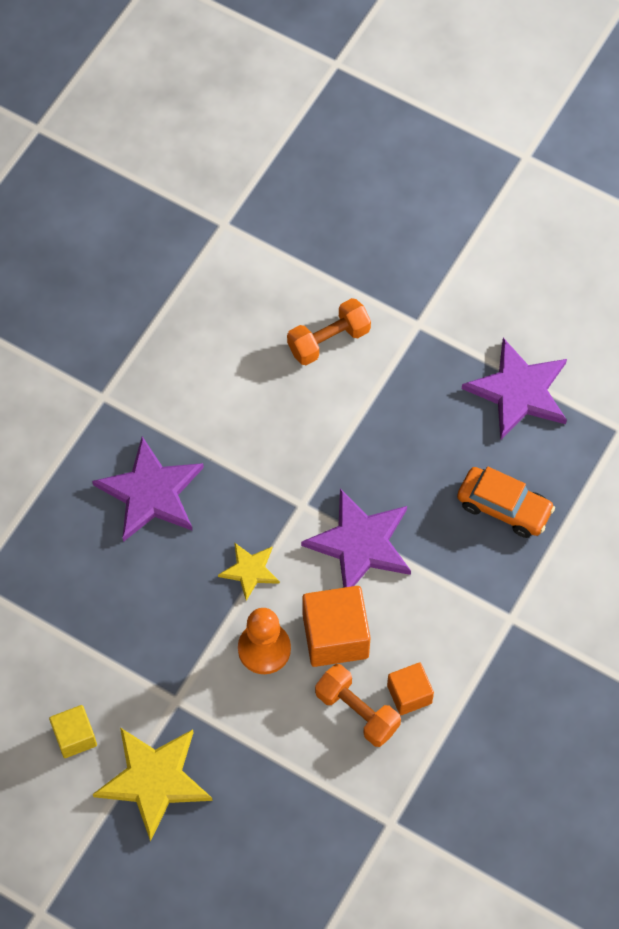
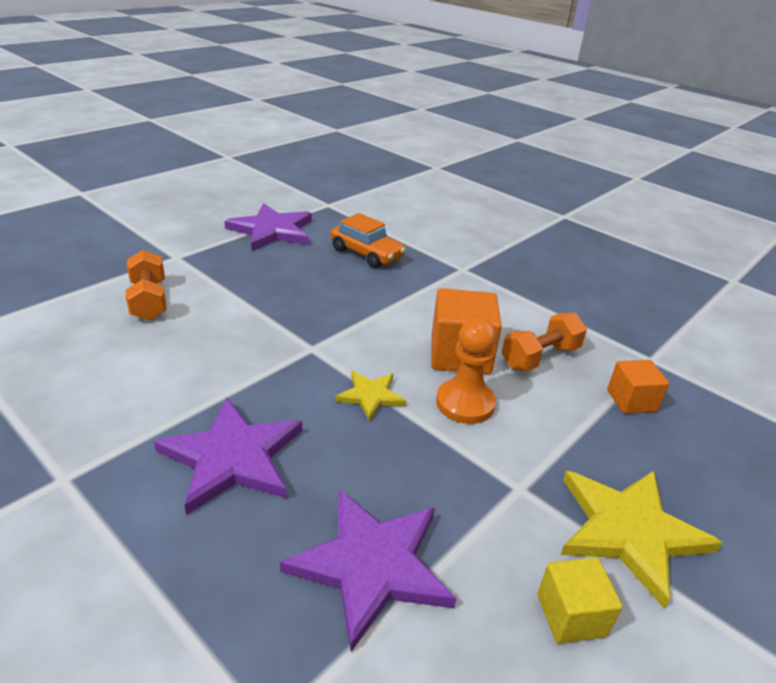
camera: 80 degrees left, 30 degrees down
(360, 543) = (369, 323): purple star -> purple star (371, 565)
(409, 694) = (525, 326): orange cube -> orange cube (631, 400)
(504, 507) = (366, 254): orange car -> orange car turned 90 degrees clockwise

